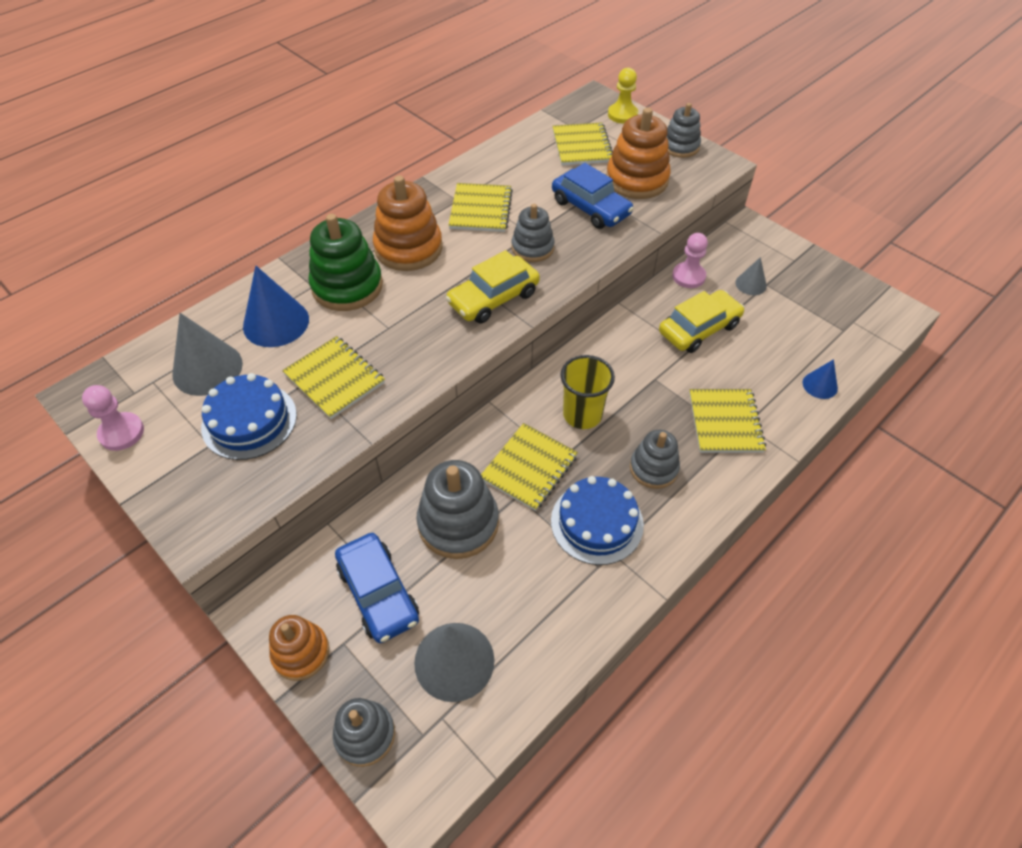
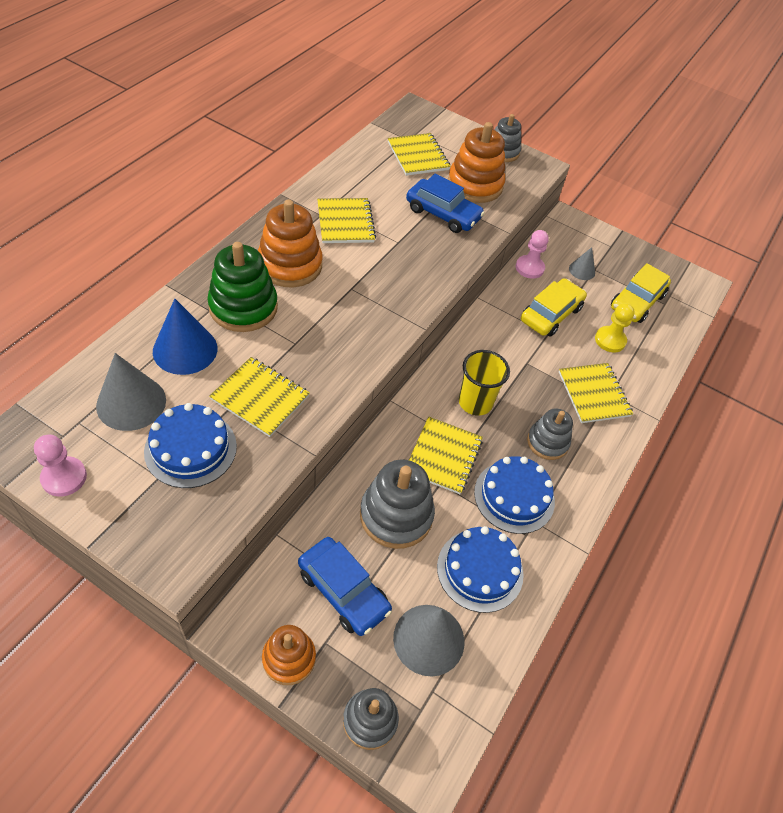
camera: 20 degrees left, 0 degrees up
(493, 298) = (382, 306): yellow car -> yellow car (637, 301)
(532, 248) = (403, 255): grey stacking toy -> none
(533, 596) = (480, 570): none -> blue cake
(622, 115) = (444, 124): yellow pawn -> yellow pawn (610, 340)
(820, 385) = (658, 353): blue cone -> none

